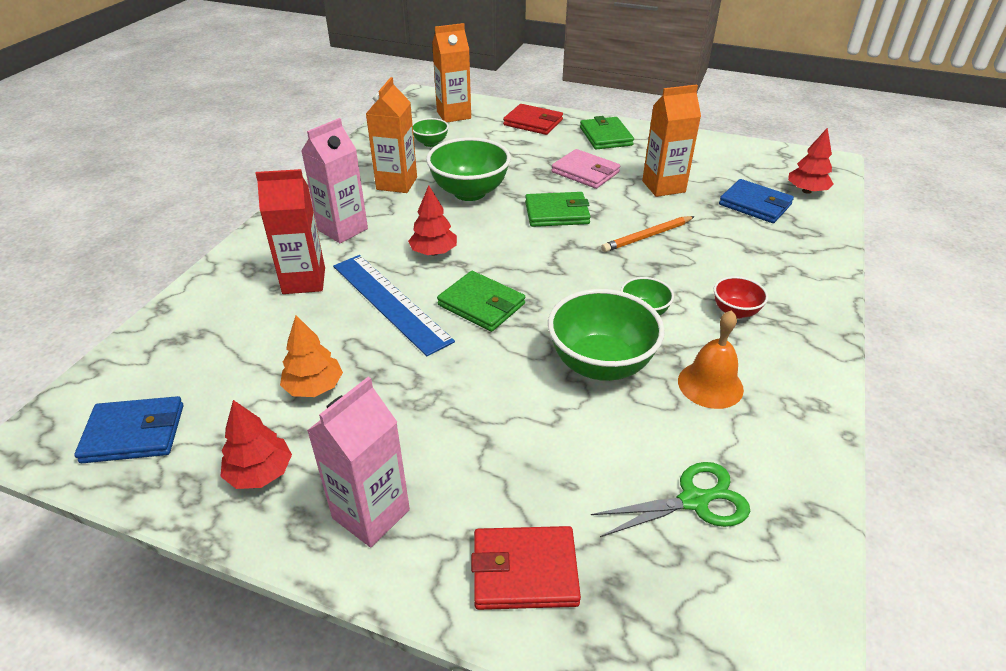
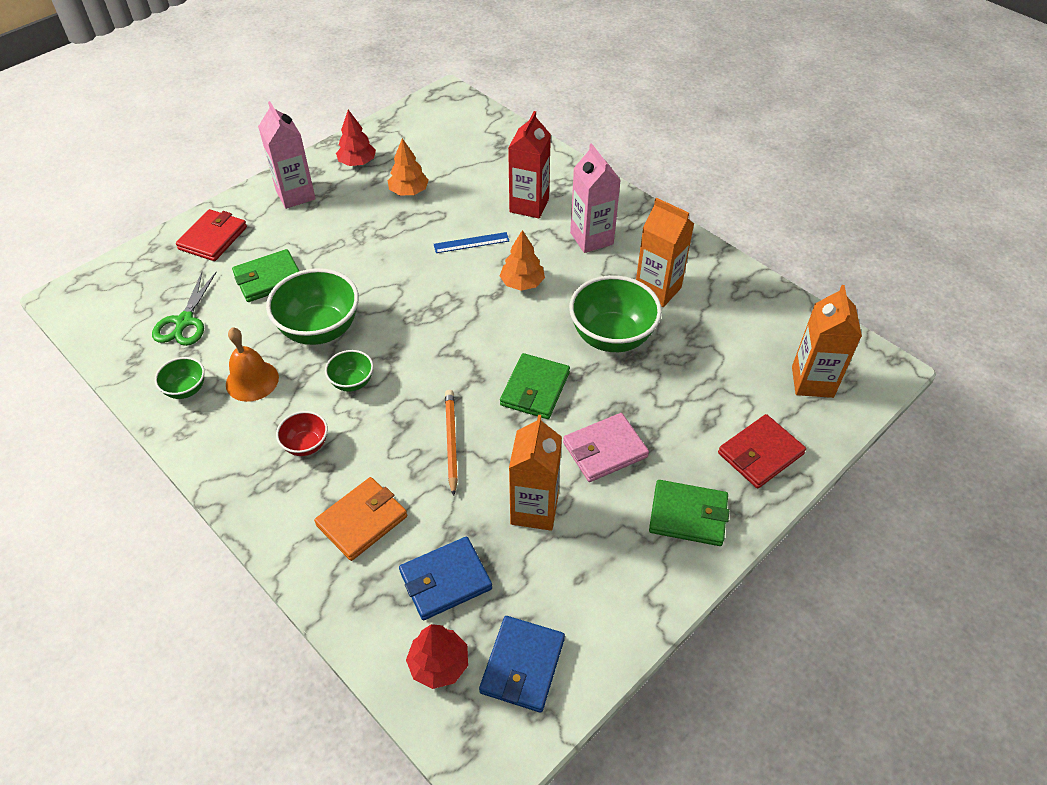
camera: 115 degrees right, 10 degrees up
(134, 433) = (424, 124): blue wallet -> blue wallet (522, 665)
(390, 302) = (471, 242): blue ruler -> blue ruler, size x0.52
(430, 143) = (739, 339): green bowl -> green bowl (186, 389)
(434, 252) = (522, 283): red tree -> orange tree
(481, 304) = (433, 290): green wallet -> green wallet (268, 278)
(760, 254) = (362, 521): none -> orange wallet

